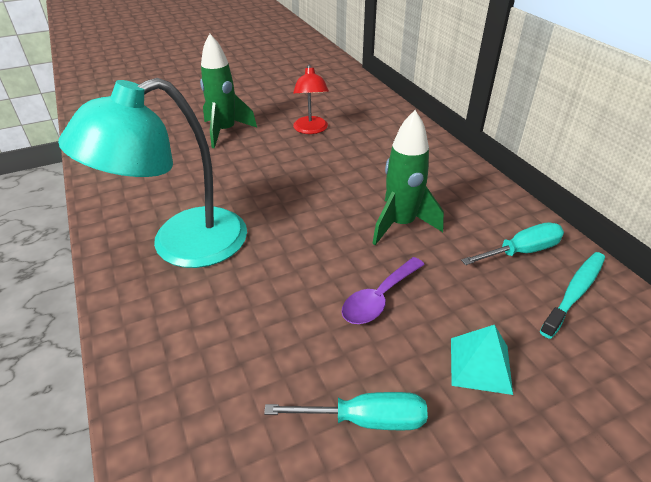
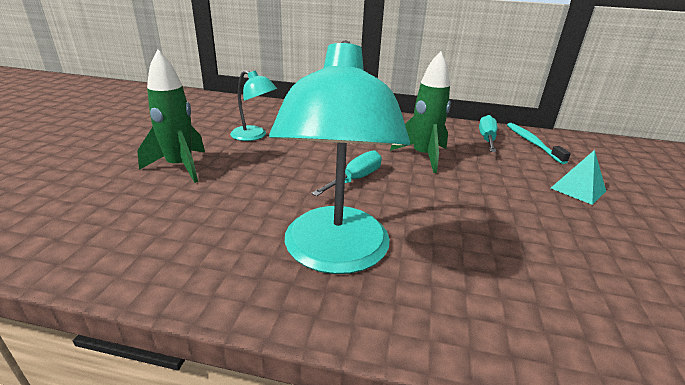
camera: 55 degrees left, 10 degrees down
(311, 130) = (254, 136): red lamp -> turquoise lamp
(365, 419) = (614, 245): turquoise screwdriver -> turquoise screwdriver (355, 179)
(379, 298) = (495, 194): purple spoon -> none

